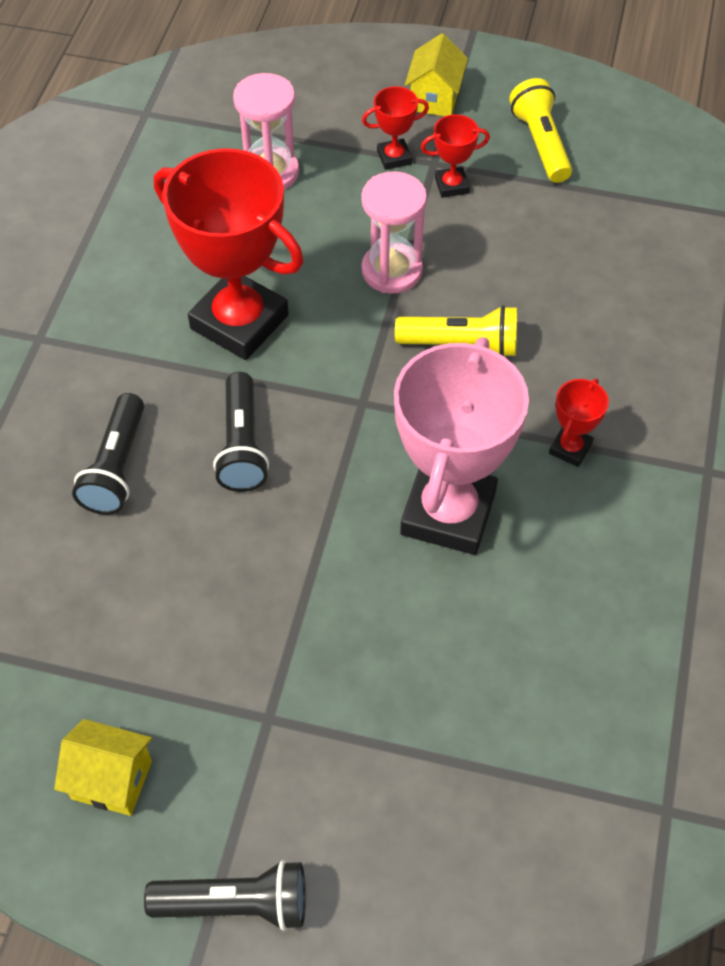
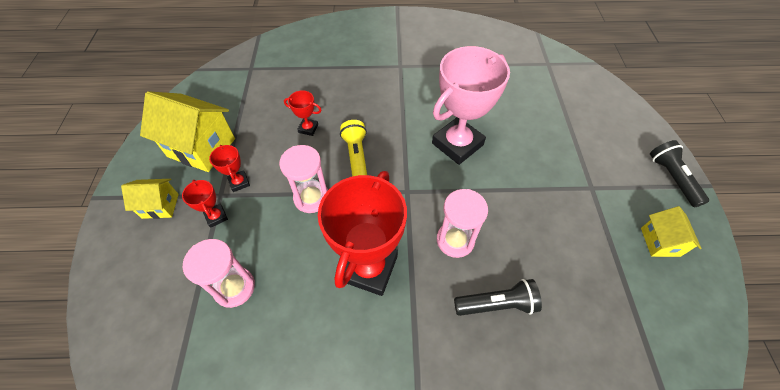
camera: 105 degrees left, 0 degrees up
(242, 445) = (455, 240): black flashlight -> pink hourglass
(448, 513) = (457, 144): pink trophy -> pink trophy turned 45 degrees counterclockwise
(540, 143) = (201, 148): yellow flashlight -> yellow house
(570, 448) = (405, 108): red trophy -> red trophy (308, 128)

